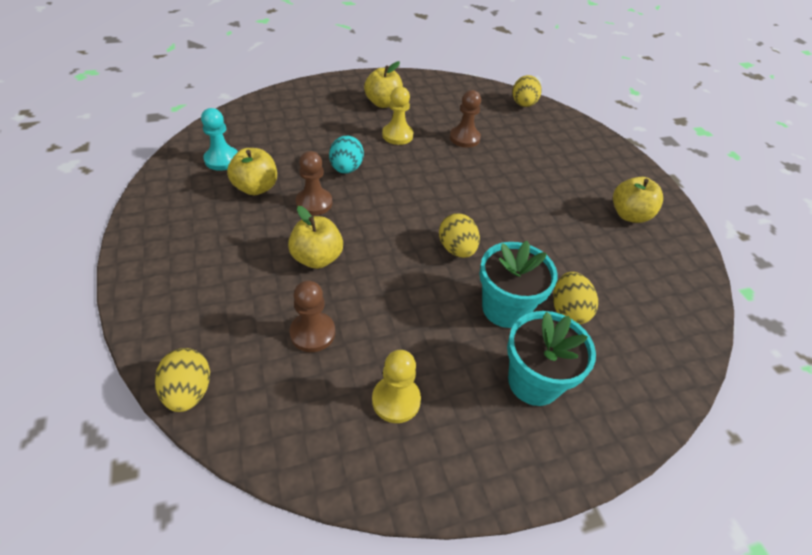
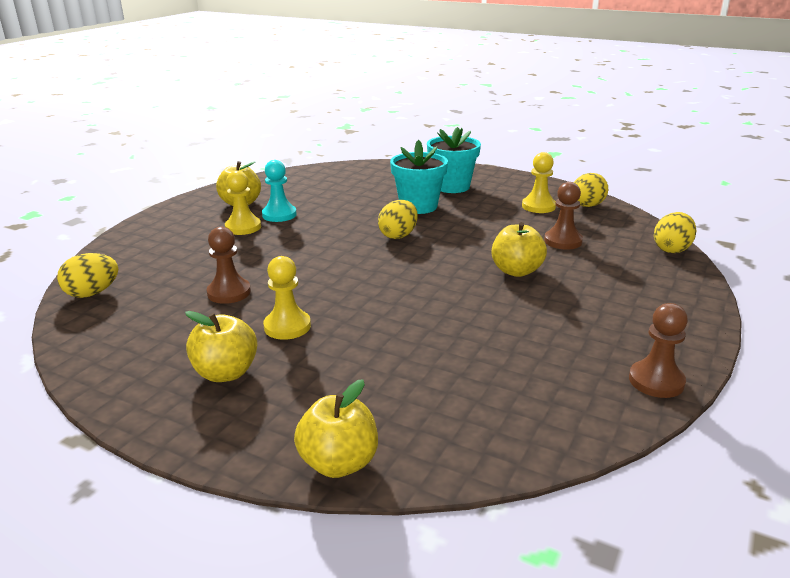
camera: 130 degrees left, 20 degrees down
(222, 160) = (535, 395): turquoise pawn -> turquoise pawn (279, 215)
(256, 188) = (520, 344): yellow apple -> yellow apple (339, 463)
(314, 203) = (472, 306): brown pawn -> brown pawn (656, 381)
(346, 169) = (398, 319): turquoise egg -> none
(568, 190) = (243, 227): none -> yellow pawn
(568, 311) = (382, 193): yellow egg -> yellow egg (586, 206)

